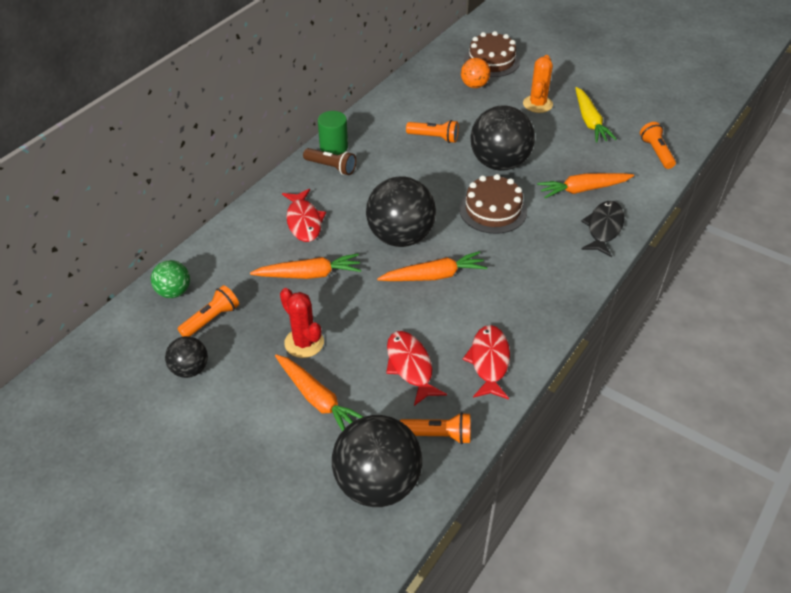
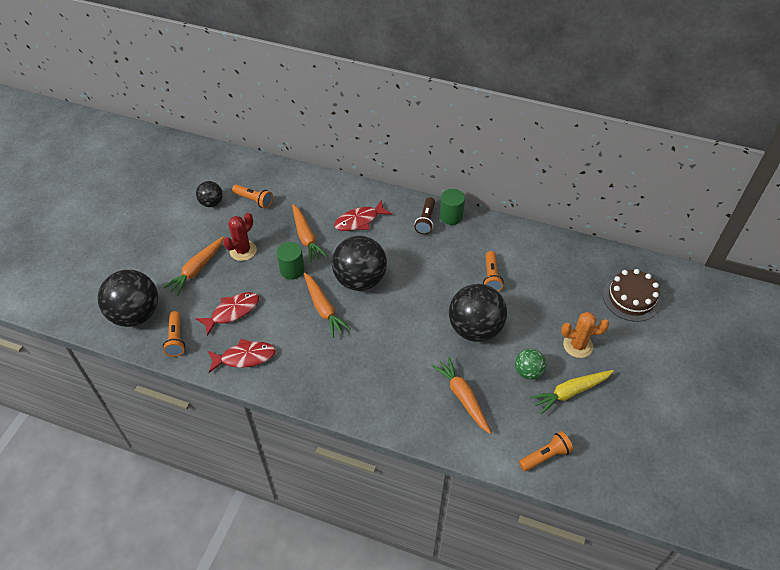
camera: 75 degrees right, 5 degrees up
(174, 292) = (273, 176): green ball -> green ball (528, 372)
(360, 296) = (292, 270): none -> green cylinder
(474, 85) = (583, 291): orange ball -> none
(493, 210) = (411, 333): brown cake -> none
(603, 228) = (414, 419): black fish -> none

